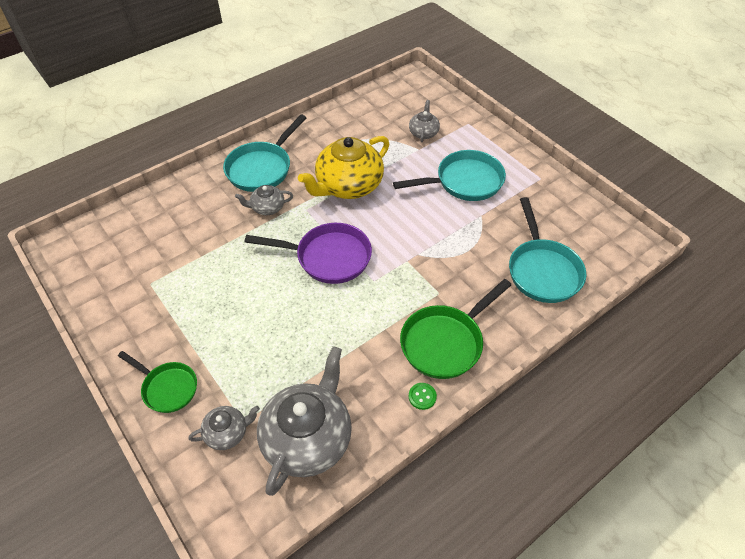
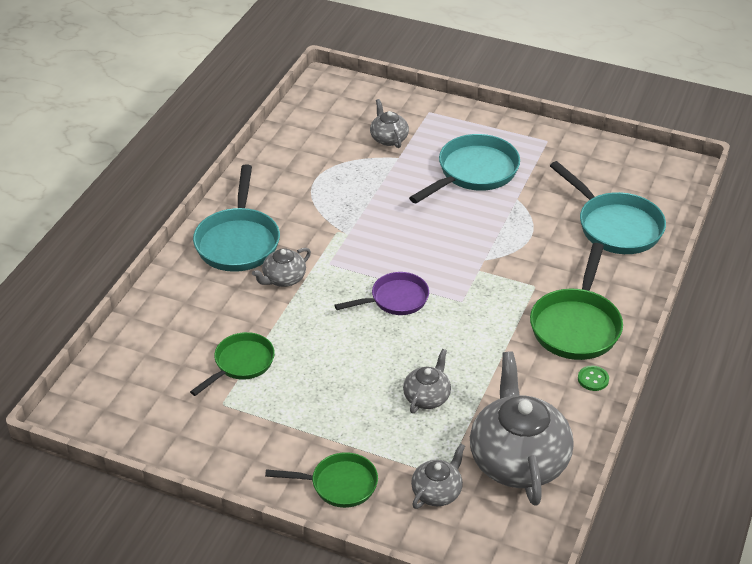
camera: 30 degrees left, 10 degrees down
(187, 259) = (241, 364): none -> green pan
(286, 347) = (427, 397): none -> grey teapot
(328, 257) = (395, 299): purple pan -> purple pan, size x0.64
(348, 185) = (353, 222): yellow teapot -> none

